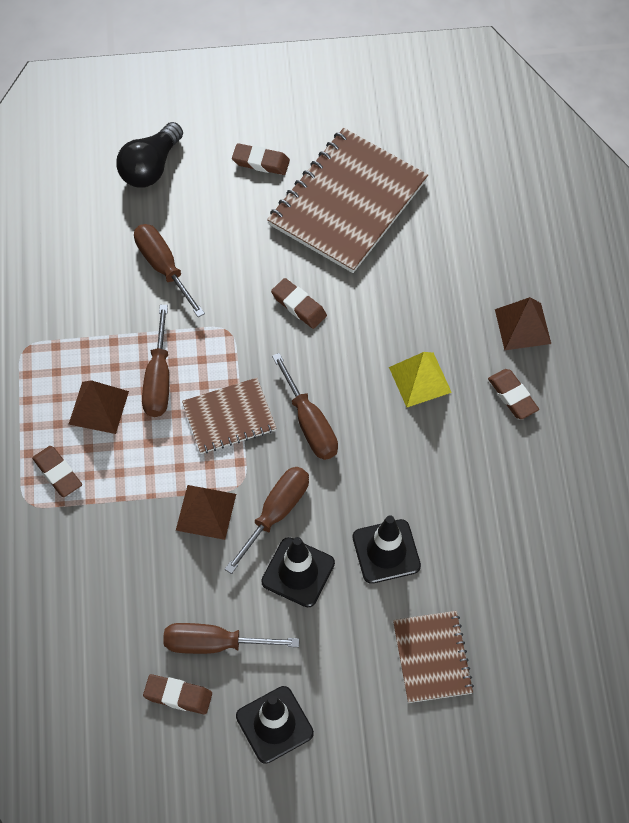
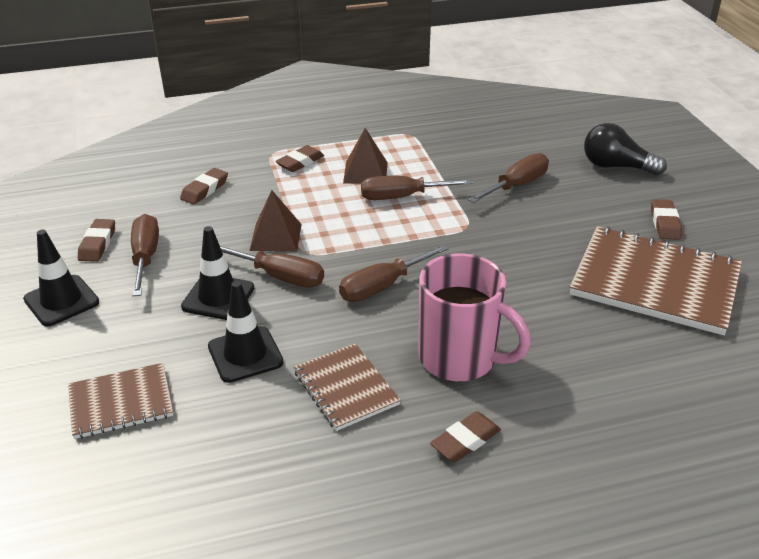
camera: 80 degrees right, 25 degrees down
(229, 417) = (375, 238): brown notebook -> brown notebook (346, 388)
(299, 306) = (513, 264): brown eraser -> brown eraser (204, 190)
(420, 379) = (460, 358): yellow pyramid -> pink mug
(523, 326) = (568, 441): brown pyramid -> none

